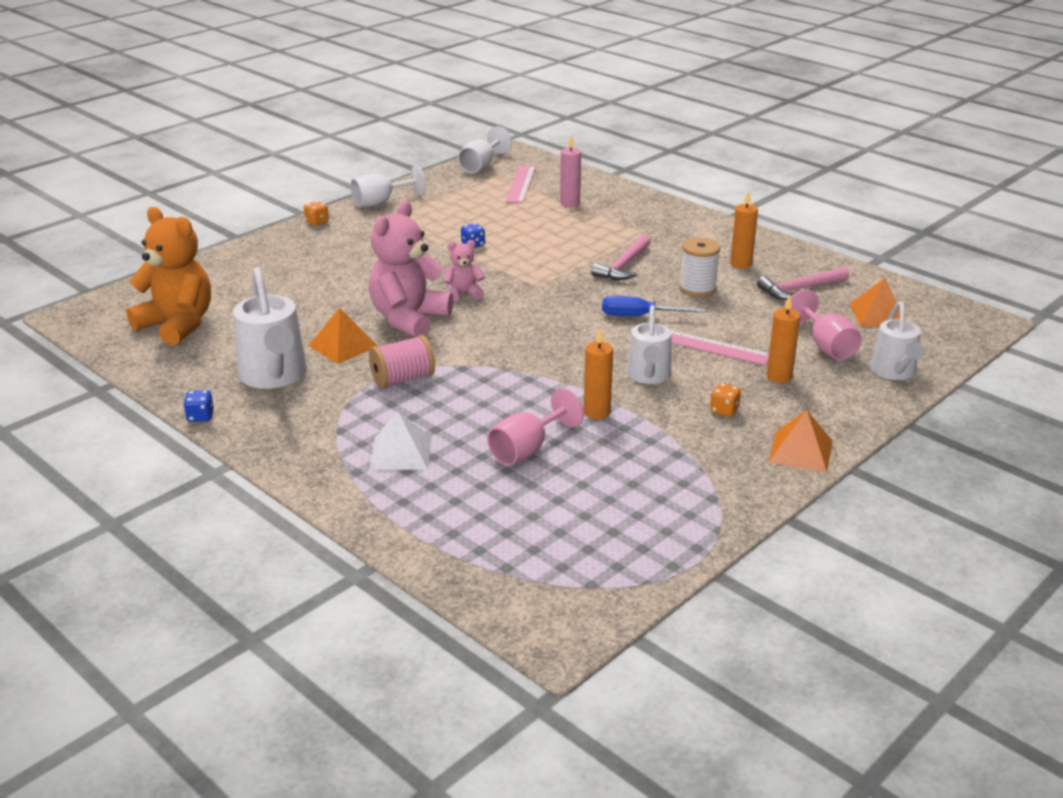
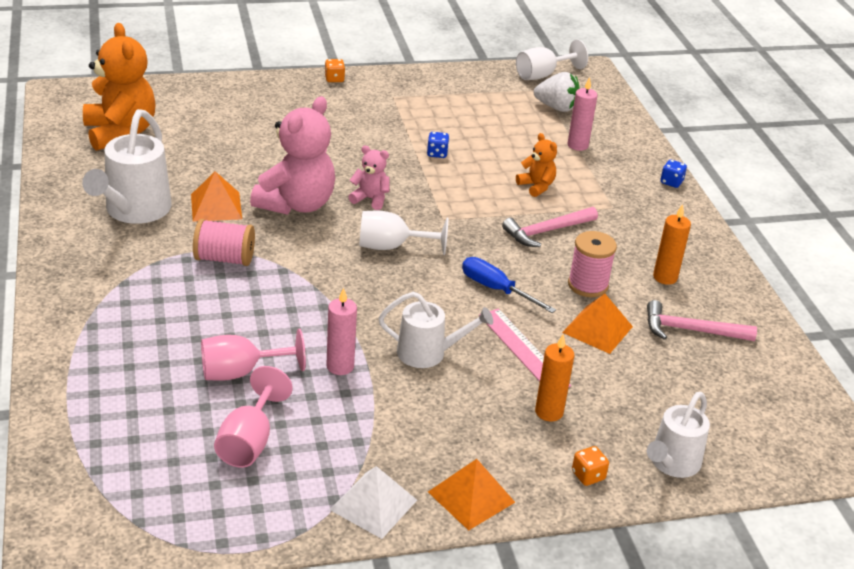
camera: 30 degrees right, 5 degrees up
(200, 416) = (43, 222): blue dice -> blue dice (671, 182)
(380, 202) = (409, 80): white goblet -> white goblet (391, 247)
(400, 453) = (143, 325): white pyramid -> white pyramid (373, 504)
(409, 319) = (296, 204): pink teddy bear -> pink teddy bear turned 150 degrees clockwise
(521, 184) = (556, 107): pink ruler -> white strawberry
(577, 240) = (536, 186): none -> orange teddy bear
(597, 412) = (340, 366): orange candle -> pink candle
(649, 376) = (429, 353): white watering can -> white watering can turned 120 degrees counterclockwise
(697, 288) = (588, 285): white spool -> pink spool
(724, 410) = (453, 420): orange dice -> orange dice (588, 475)
(826, 346) = (637, 403): pink goblet -> pink goblet (249, 441)
(878, 315) = (738, 395): orange pyramid -> orange pyramid (597, 329)

